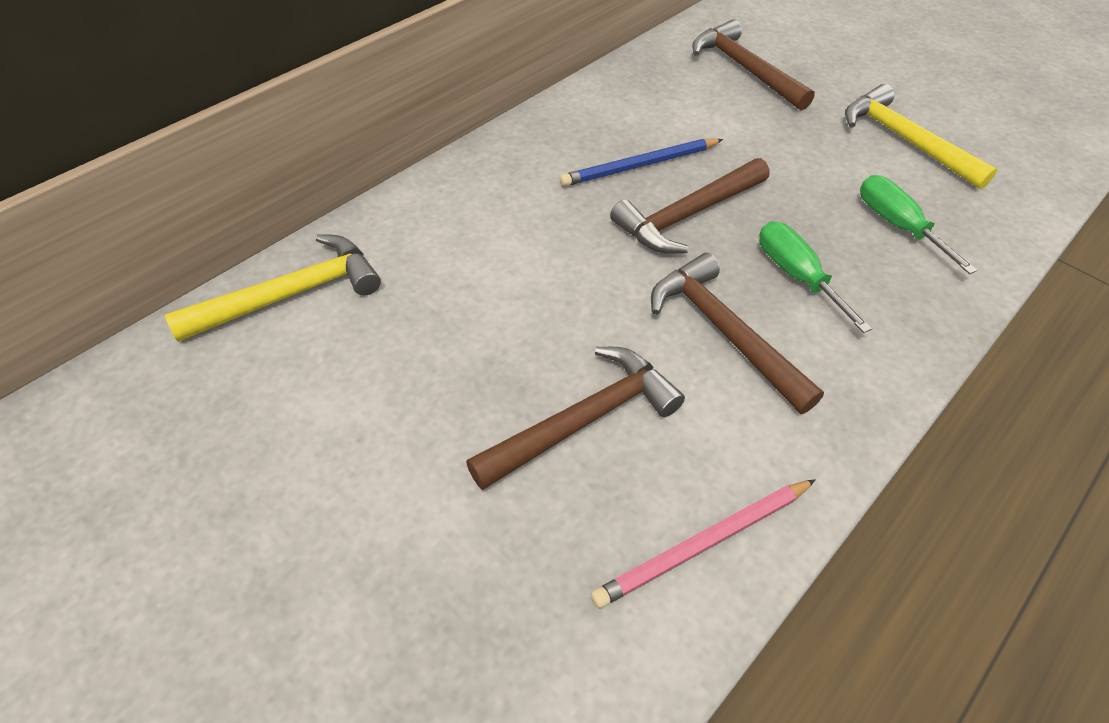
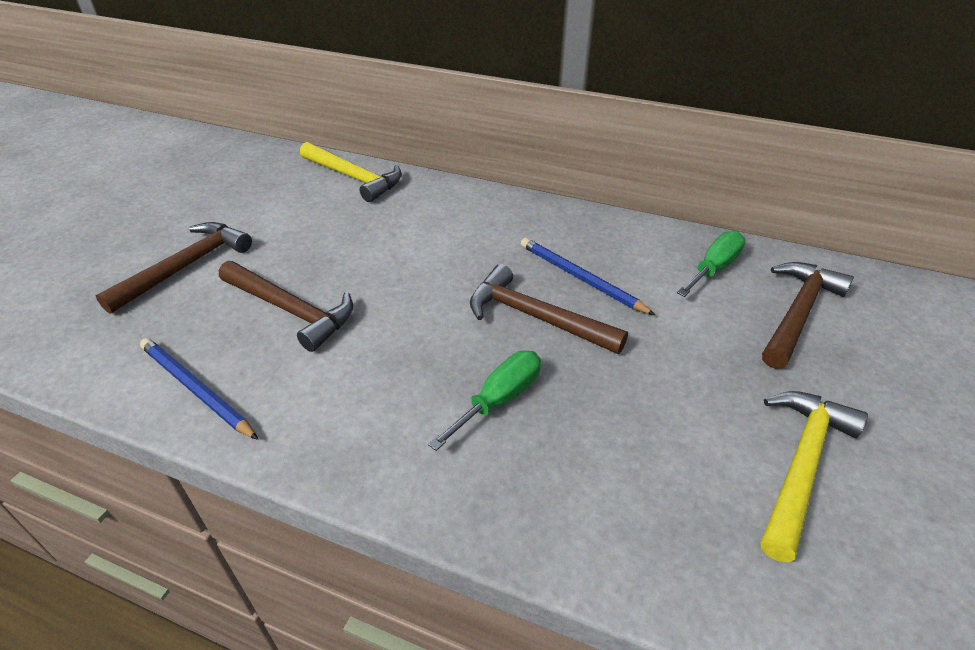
camera: 70 degrees right, 10 degrees down
(703, 544) = (196, 389): pink pencil -> blue pencil
(724, 332) = (405, 364): brown hammer -> brown hammer (186, 267)
(897, 226) = (629, 472): green screwdriver -> green screwdriver (714, 268)

